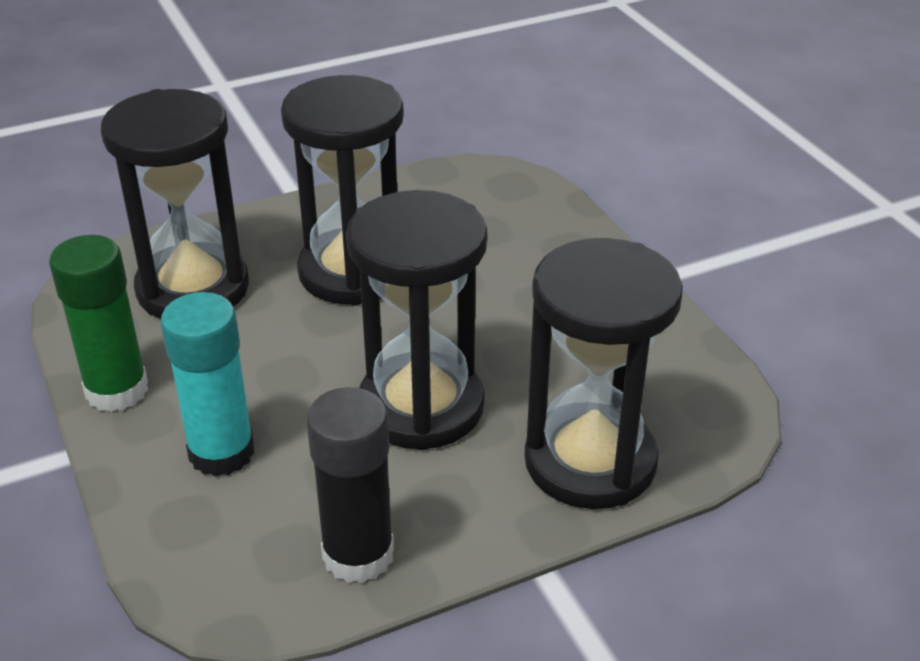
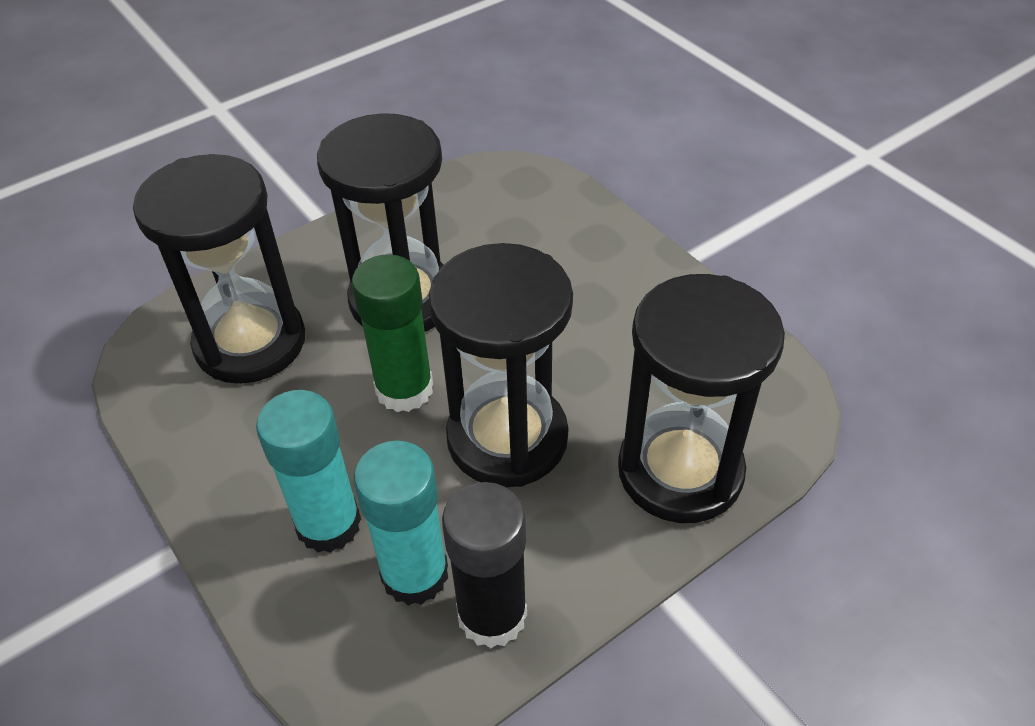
camera: 10 degrees left, 10 degrees up
(117, 390) = (205, 471): green glue stick -> green glue stick (404, 389)
(292, 508) = (415, 574): none -> turquoise glue stick

